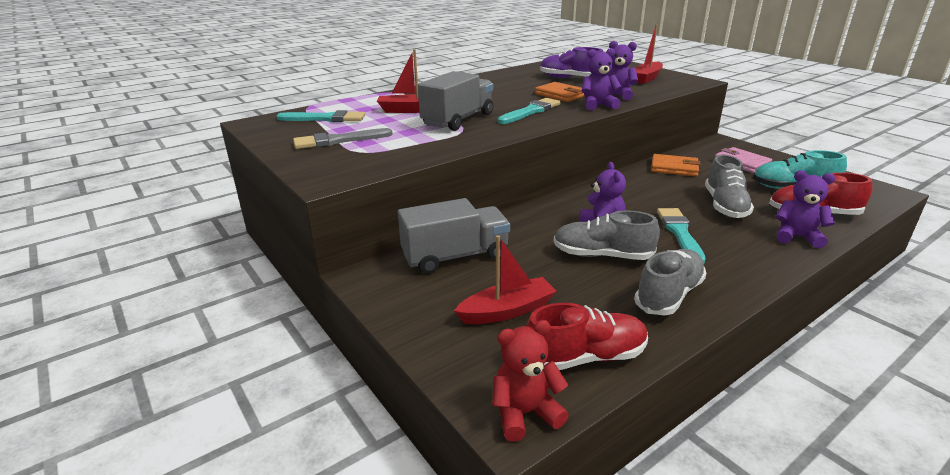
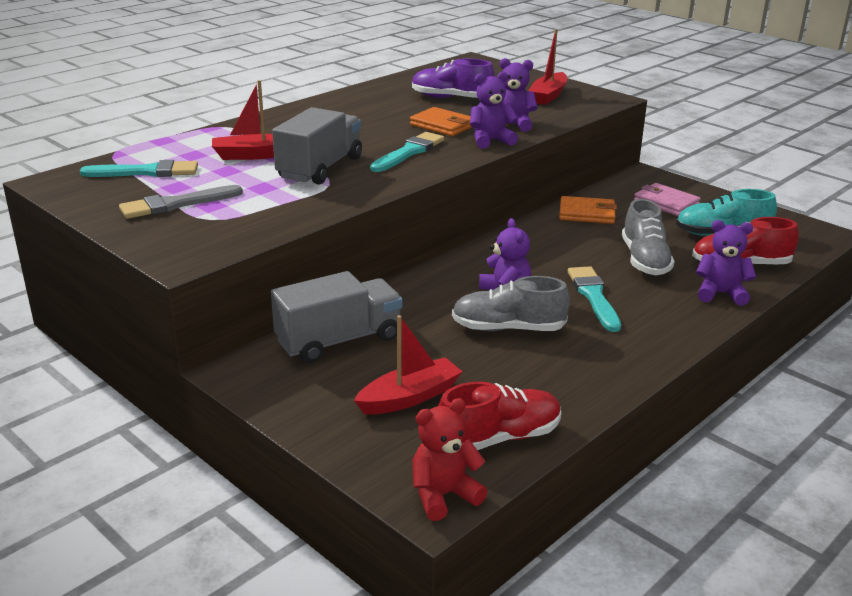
camera: 10 degrees left, 0 degrees up
(669, 295) = (582, 367): grey shoe -> none

